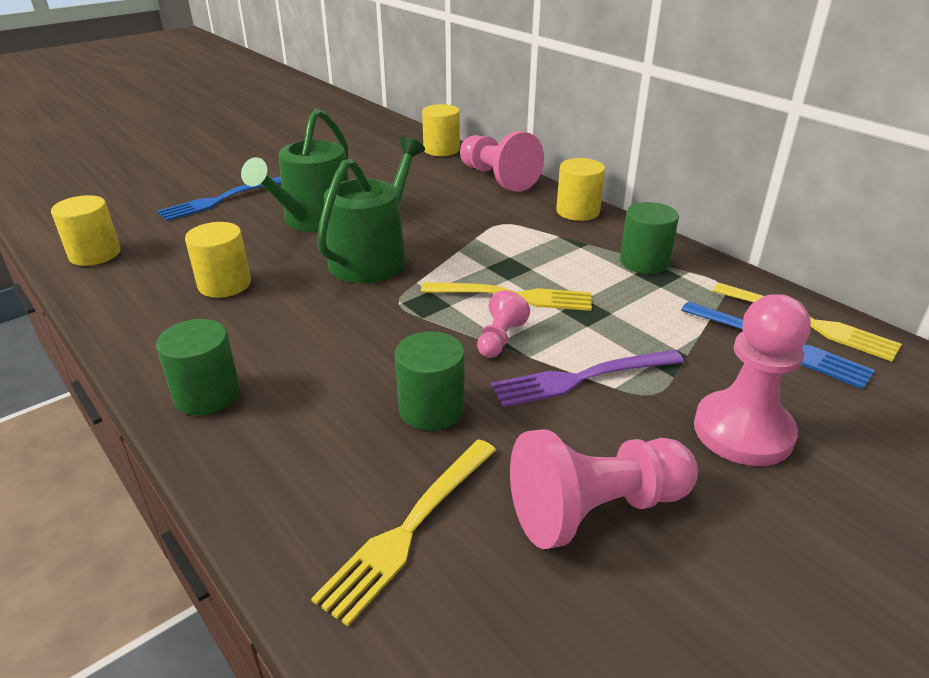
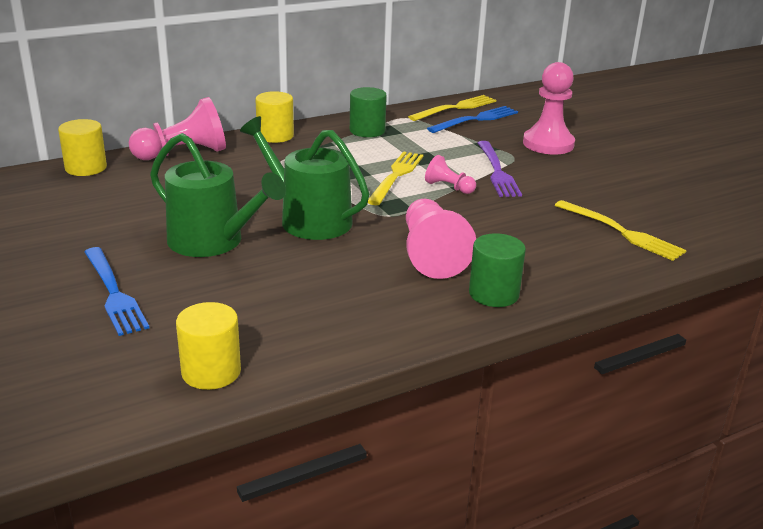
camera: 80 degrees left, 5 degrees down
(224, 284) = (324, 289): yellow cylinder -> none
(431, 409) = (521, 216): green cylinder -> none
(596, 510) = (605, 186): pink pawn -> pink pawn (431, 254)

